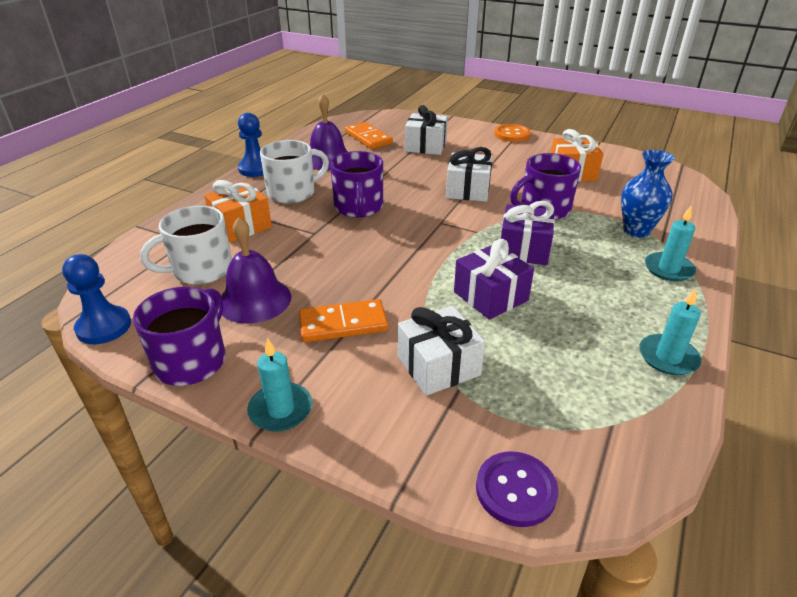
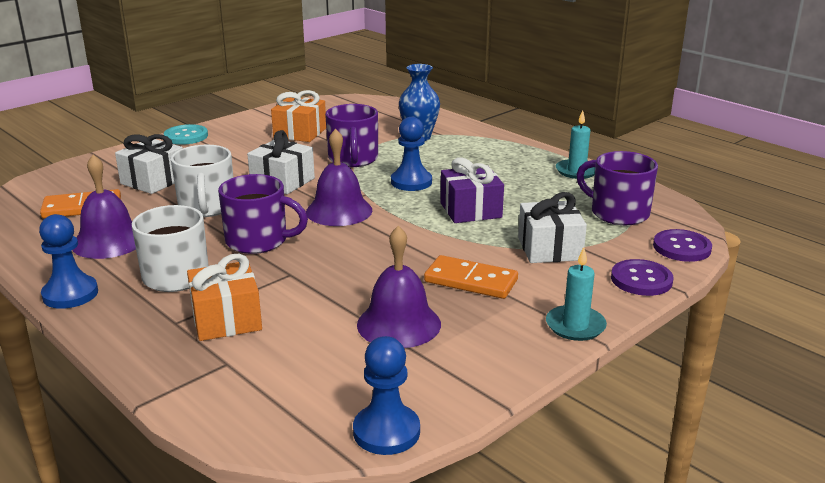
camera: 70 degrees left, 10 degrees down
(192, 361) = (484, 370): purple mug -> purple mug (618, 213)
(201, 270) = (310, 355): white mug -> white mug (207, 207)
(343, 324) = (471, 281): orange domino -> orange domino turned 75 degrees counterclockwise
(404, 454) = (641, 280): none -> purple button
(434, 227) = (339, 211): none -> purple bell
(512, 134) = (186, 136): orange button -> turquoise button
(524, 249) = (411, 182): purple gift -> blue pawn
(668, 269) = (479, 142): turquoise candle -> none

